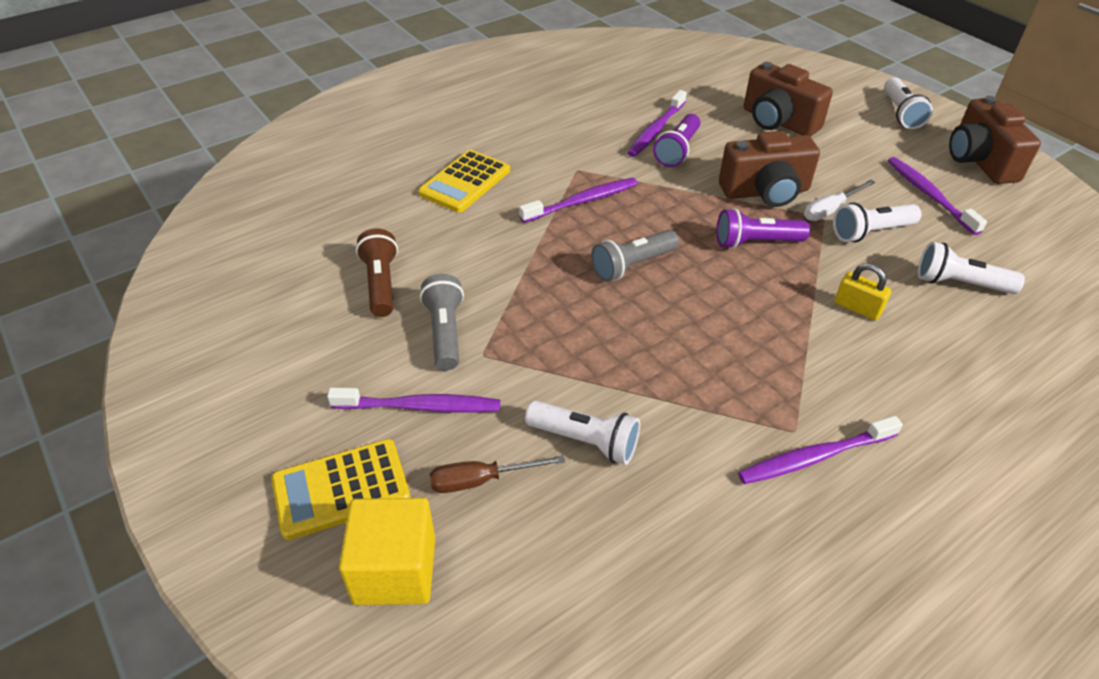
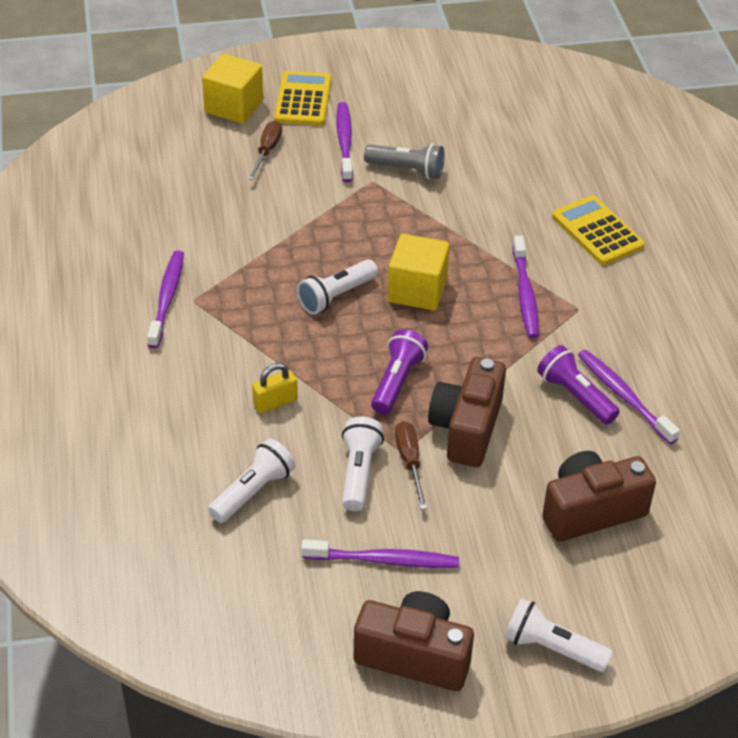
camera: 115 degrees right, 0 degrees up
(381, 284) = (482, 153): brown flashlight -> none
(419, 406) = (344, 142): purple toothbrush -> purple toothbrush turned 150 degrees clockwise
(585, 441) = (262, 202): white flashlight -> white flashlight (336, 296)
(632, 265) = (417, 290): grey flashlight -> yellow cube
(830, 210) = (410, 462): white screwdriver -> brown screwdriver

